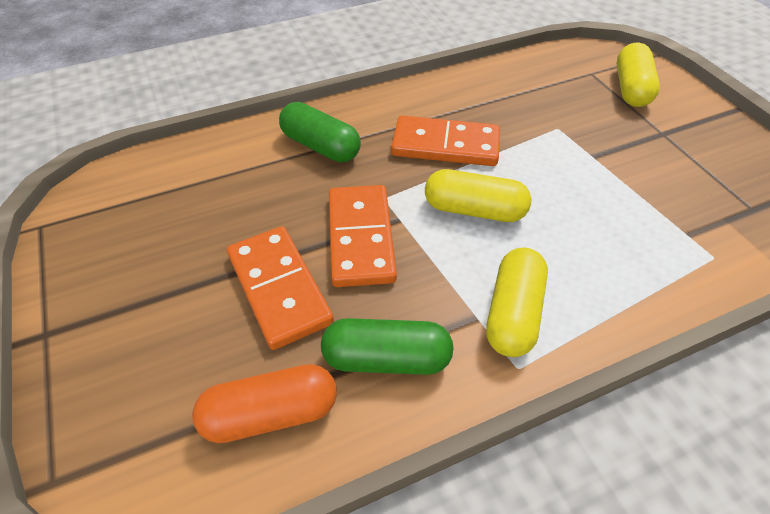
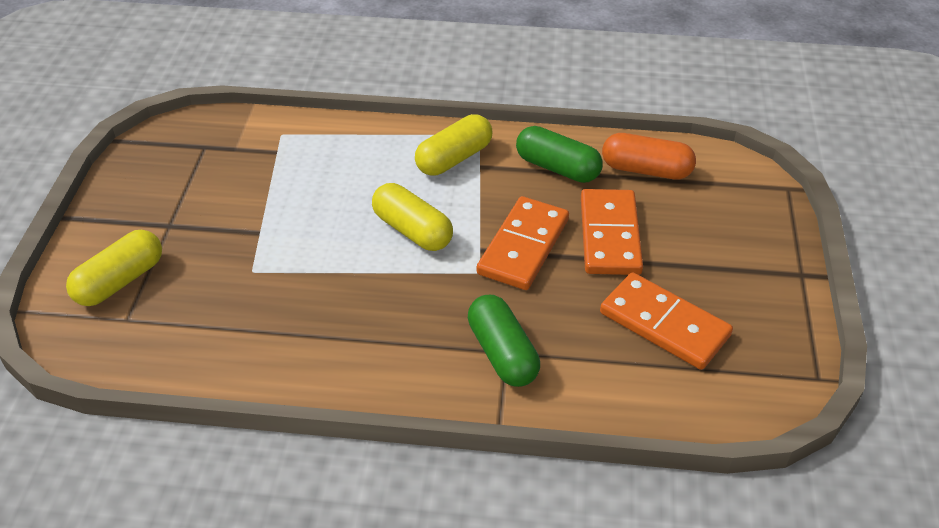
camera: 150 degrees left, 5 degrees down
(445, 145) = (377, 299): orange domino -> orange domino (664, 324)

